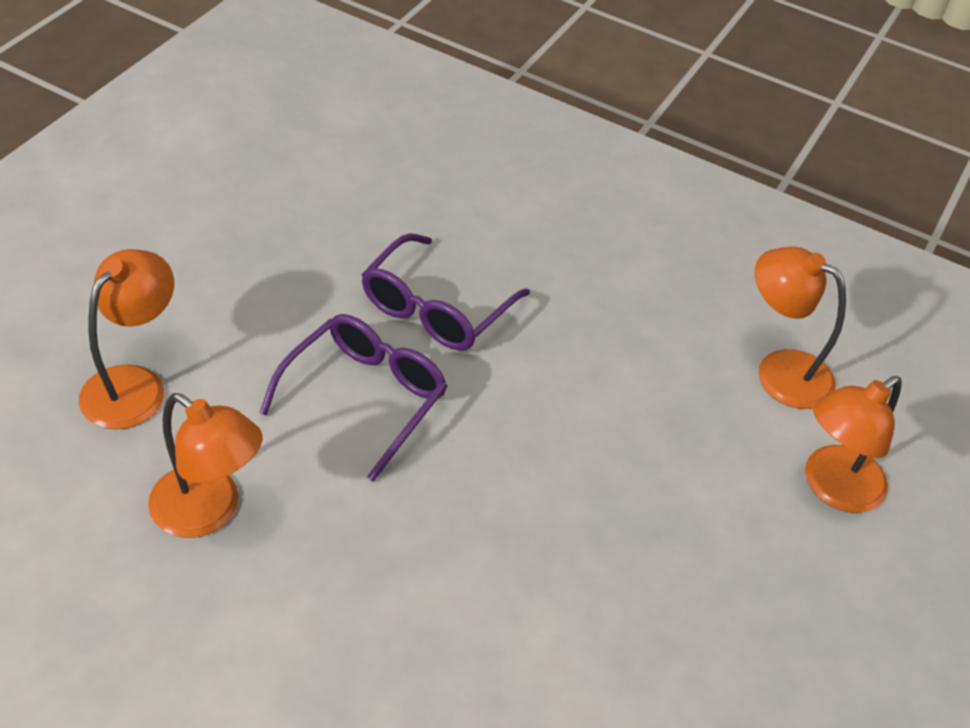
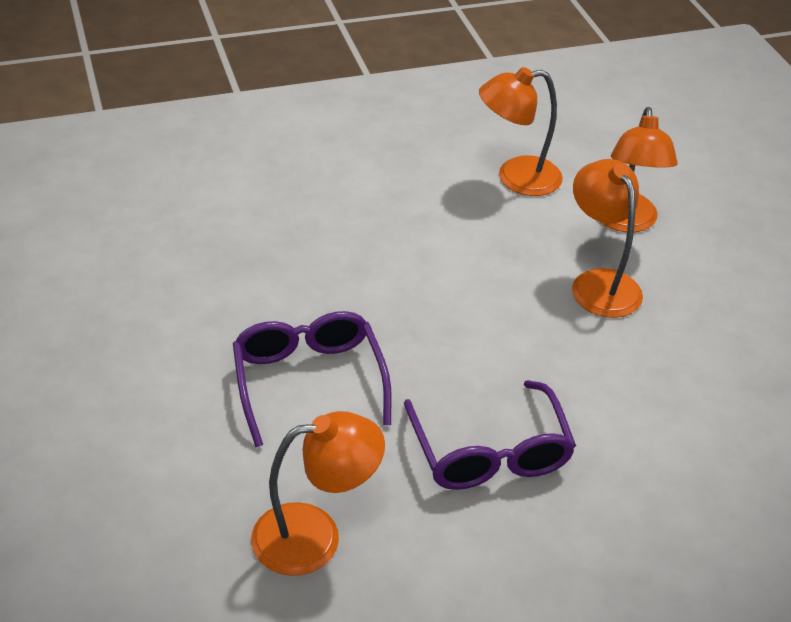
camera: 45 degrees left, 5 degrees down
(134, 385) = (135, 506): orange lamp -> orange lamp (599, 283)
(436, 308) = (272, 291): purple glasses -> purple glasses (489, 452)

